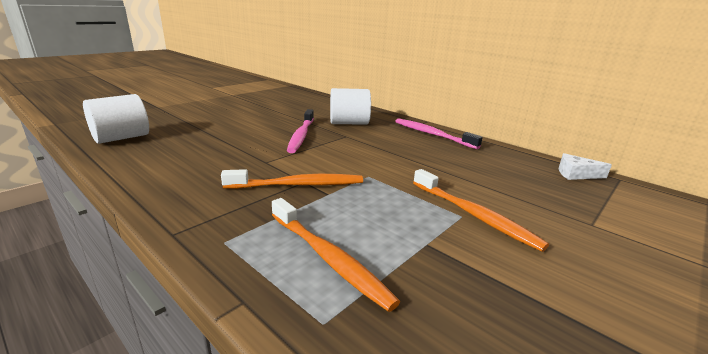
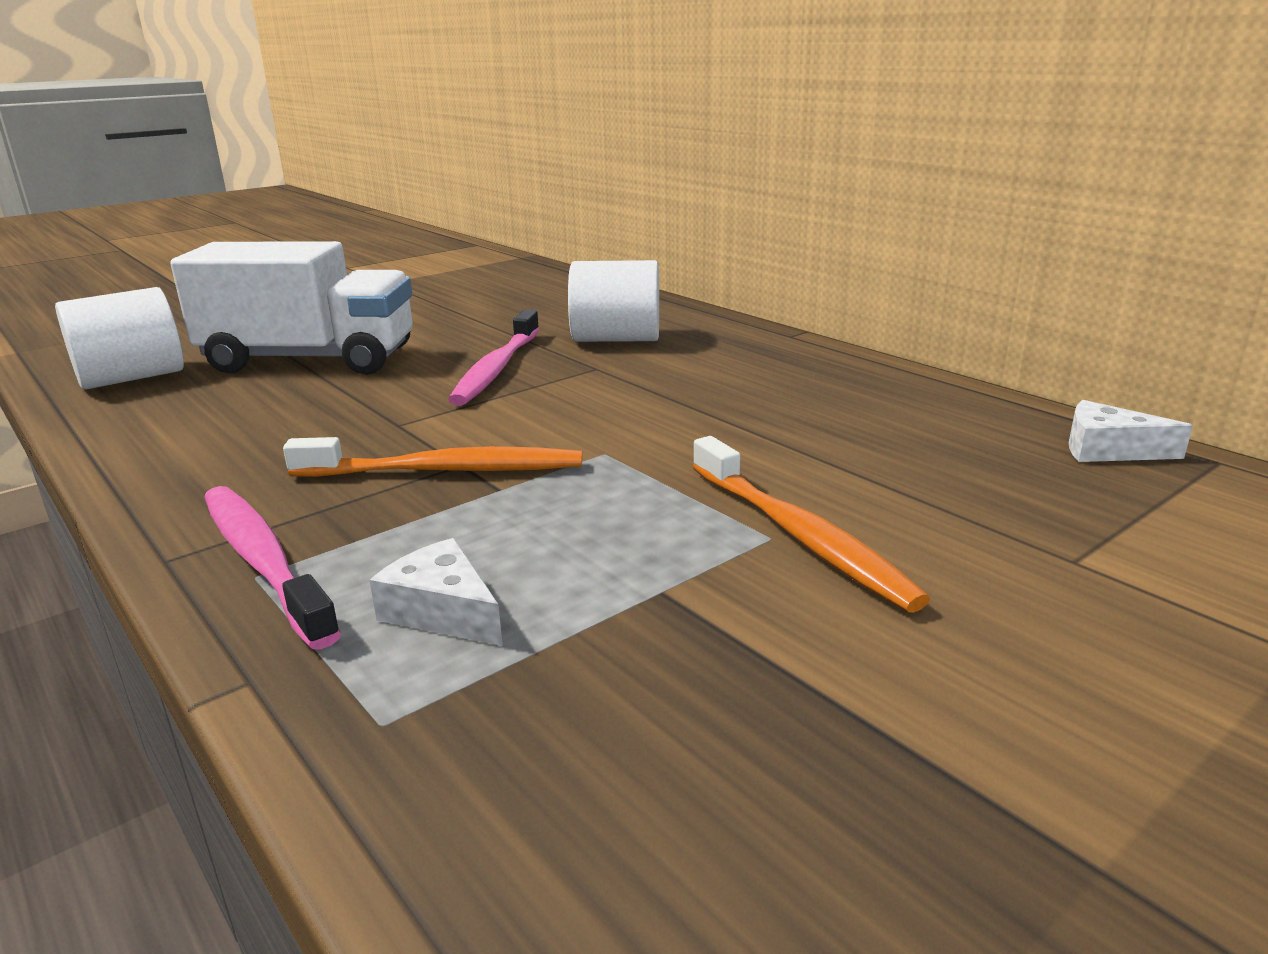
camera: 10 degrees right, 0 degrees up
(210, 130) = (310, 360): none -> white truck
(328, 258) = (442, 611): orange toothbrush -> white cheese
(432, 134) = (799, 361): pink toothbrush -> pink toothbrush (263, 561)

